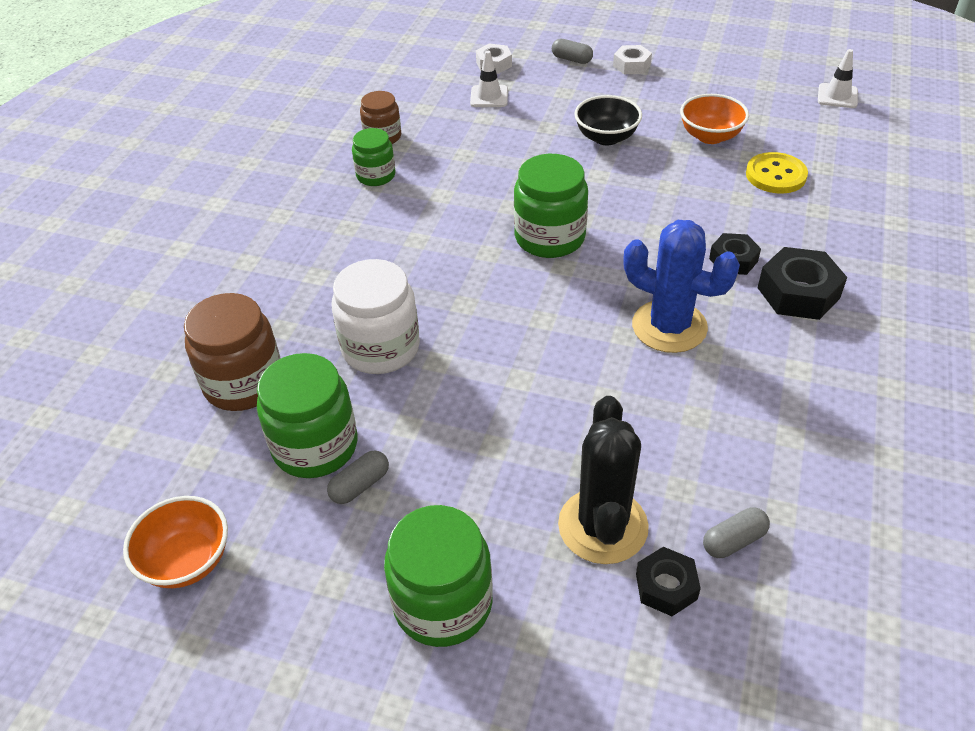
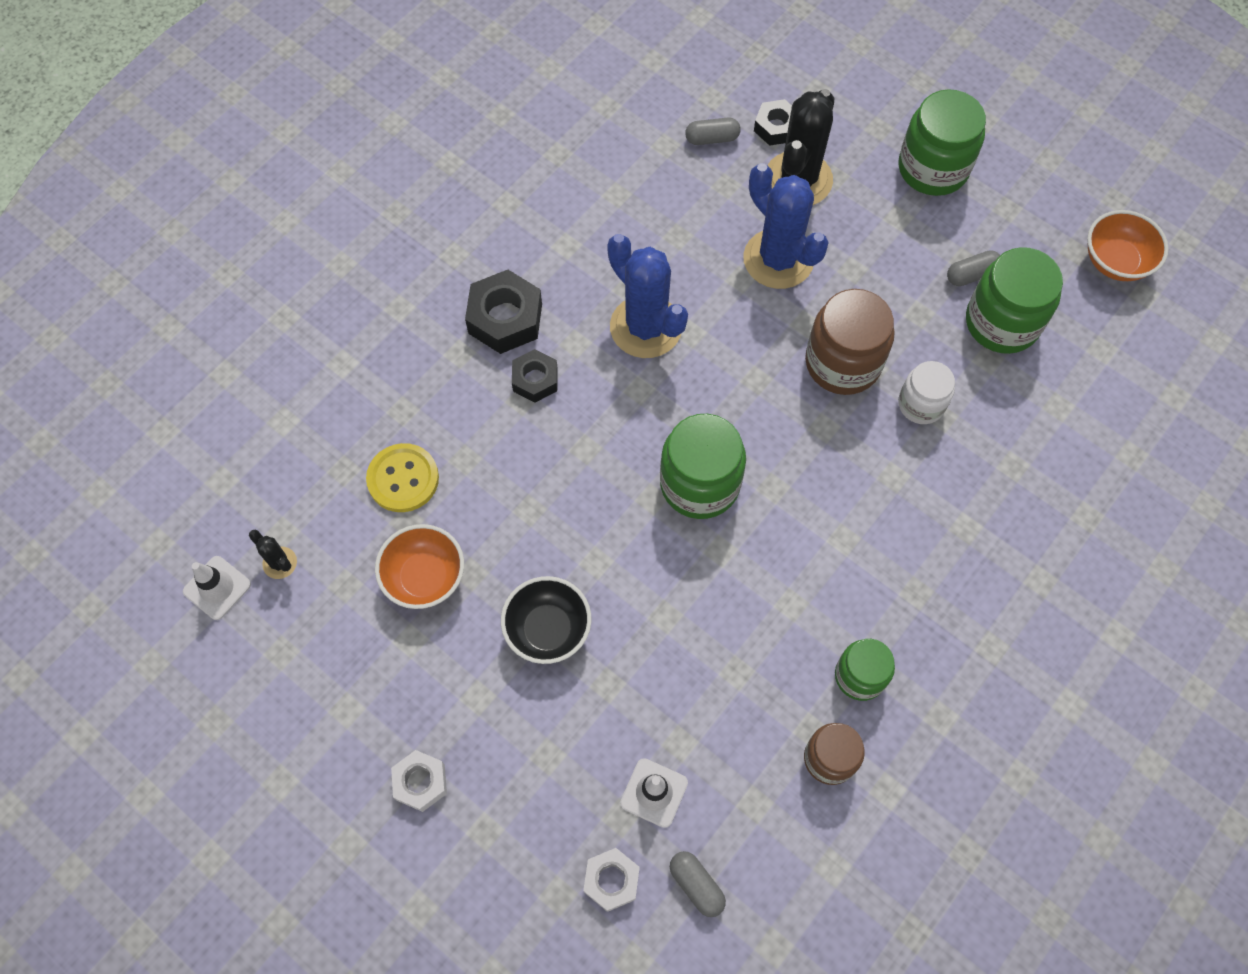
camera: 160 degrees left, 20 degrees up
(244, 383) = (1058, 412): brown jar -> brown jar (842, 363)
(381, 348) = (921, 404): white jar -> white jar, size x0.61
(571, 59) = (494, 839): grey capsule -> grey capsule (696, 885)
(578, 429) = (778, 259): none -> blue cactus
(812, 116) = (280, 563): none -> black cactus

